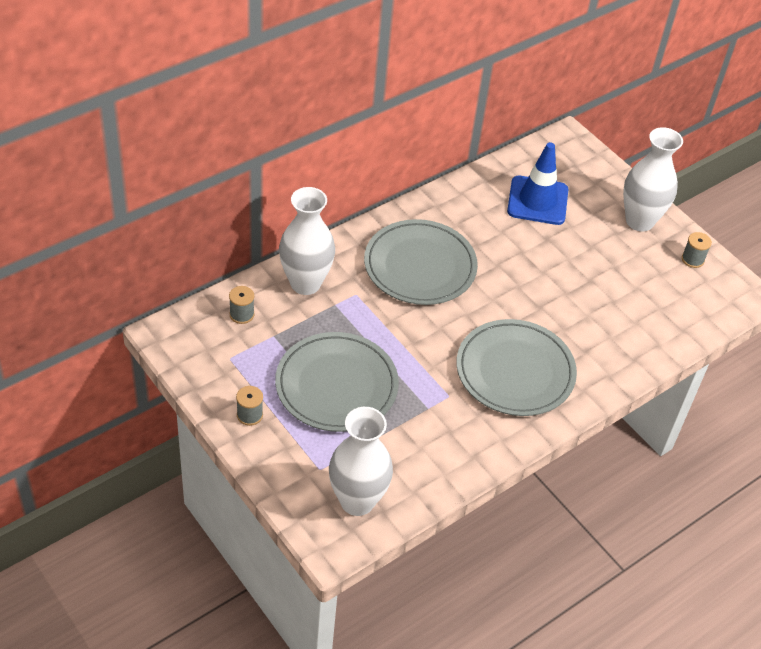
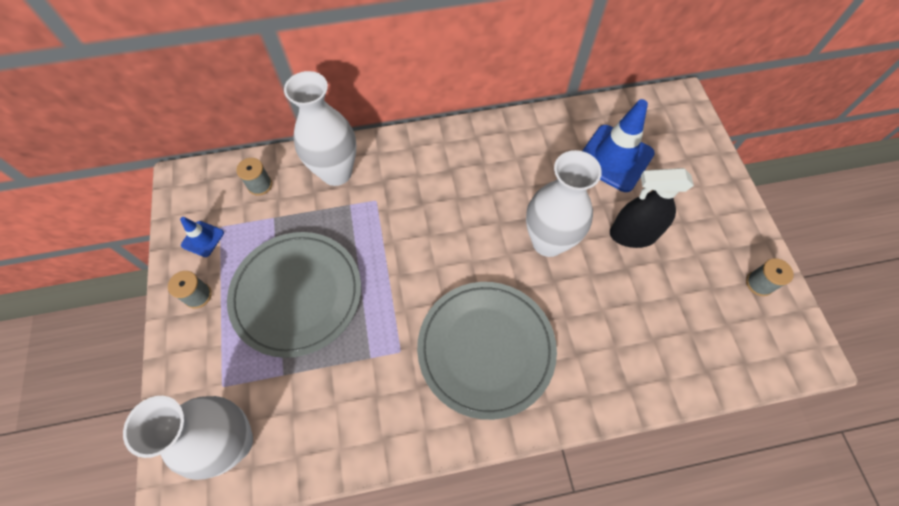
camera: 30 degrees right, 15 degrees up
(221, 372) = (203, 239): none -> blue traffic cone
(420, 266) = (455, 191): grey plate -> none
(582, 254) = (632, 234): none -> black spray bottle
(639, 221) = (717, 216): white vase -> white vase (548, 242)

